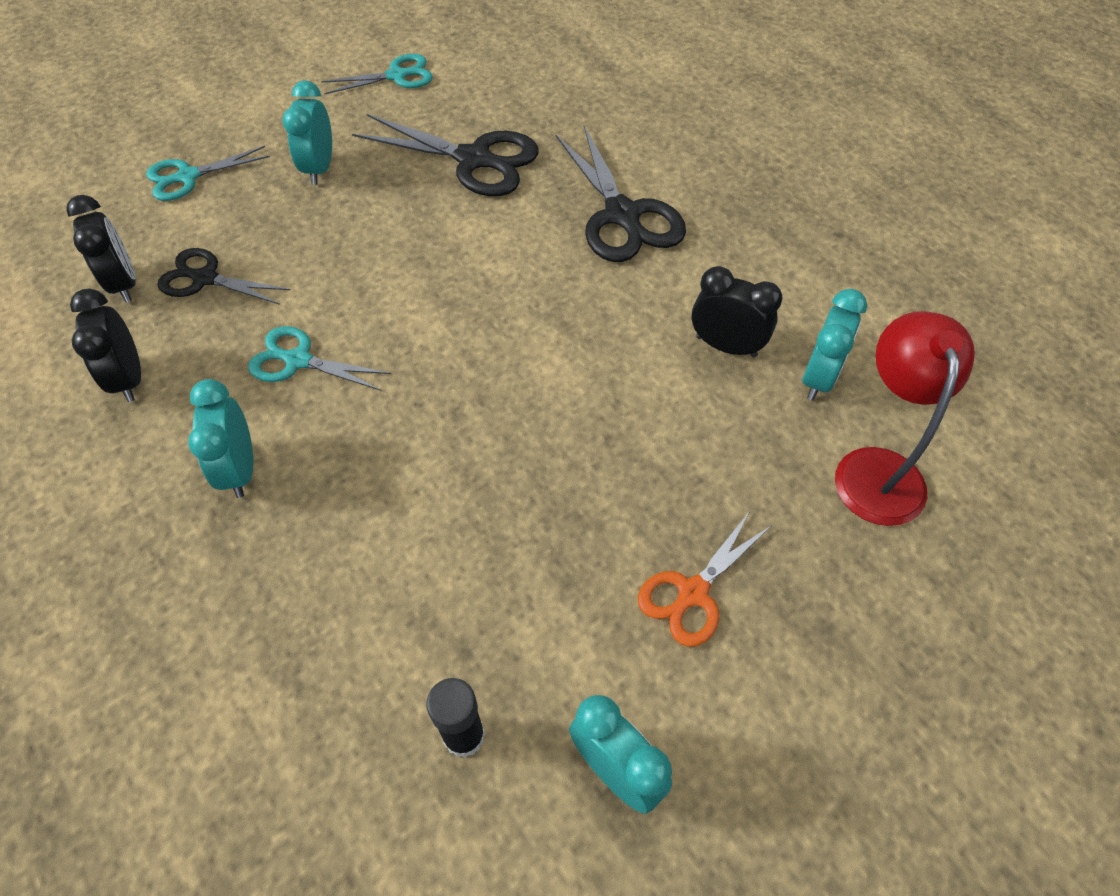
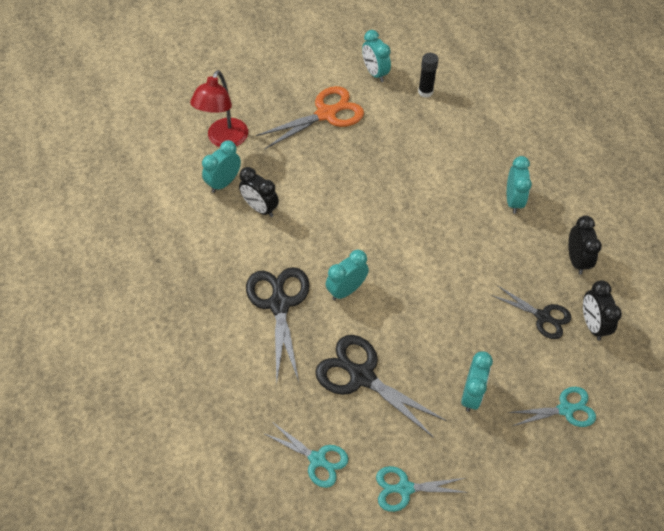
camera: 165 degrees left, 0 degrees up
(298, 360) = (486, 250): turquoise scissors -> turquoise scissors (317, 459)
(527, 253) = (346, 290): none -> turquoise clock
(692, 593) = (326, 114): orange scissors -> orange scissors, size x1.61

